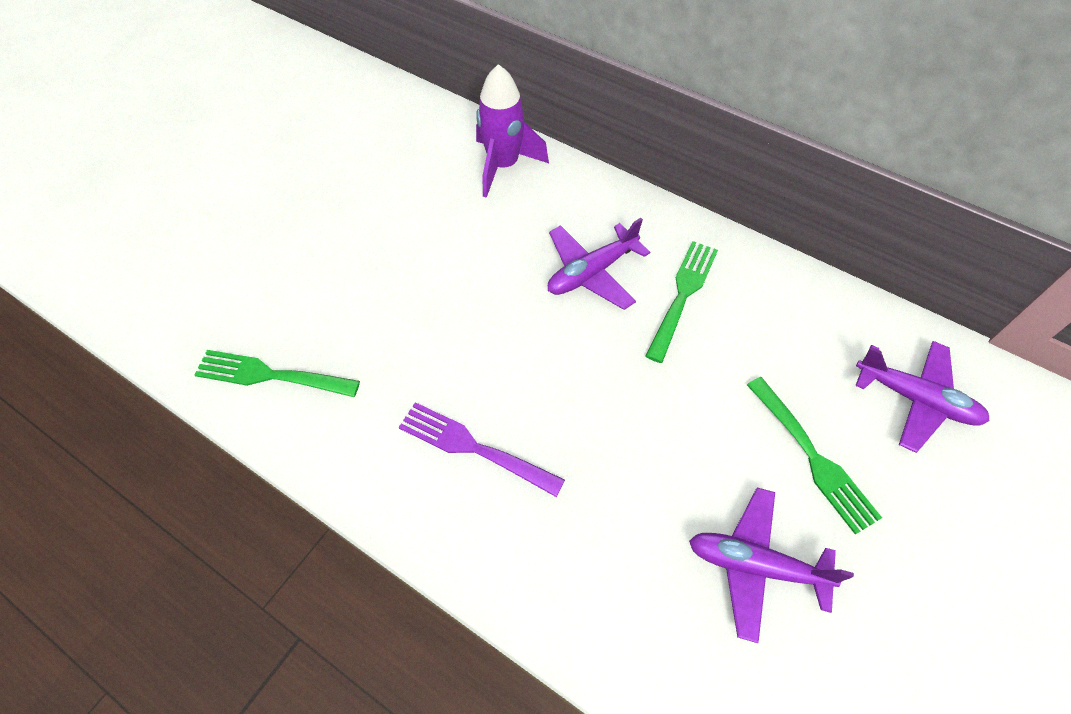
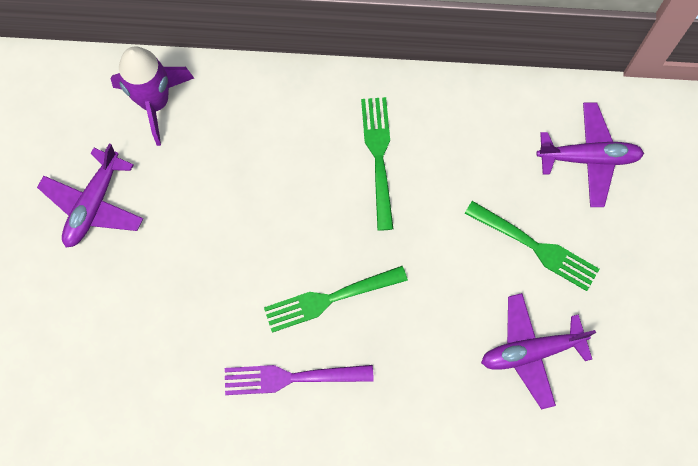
camera: 30 degrees left, 15 degrees up
(271, 375) = (93, 410): green fork -> green fork (329, 299)
(591, 272) = (295, 174): purple plane -> purple plane (93, 204)

